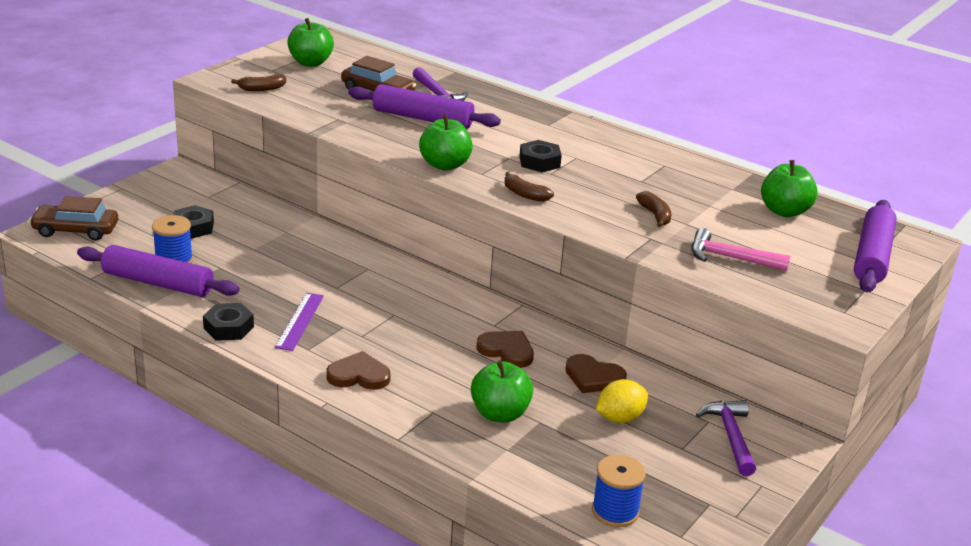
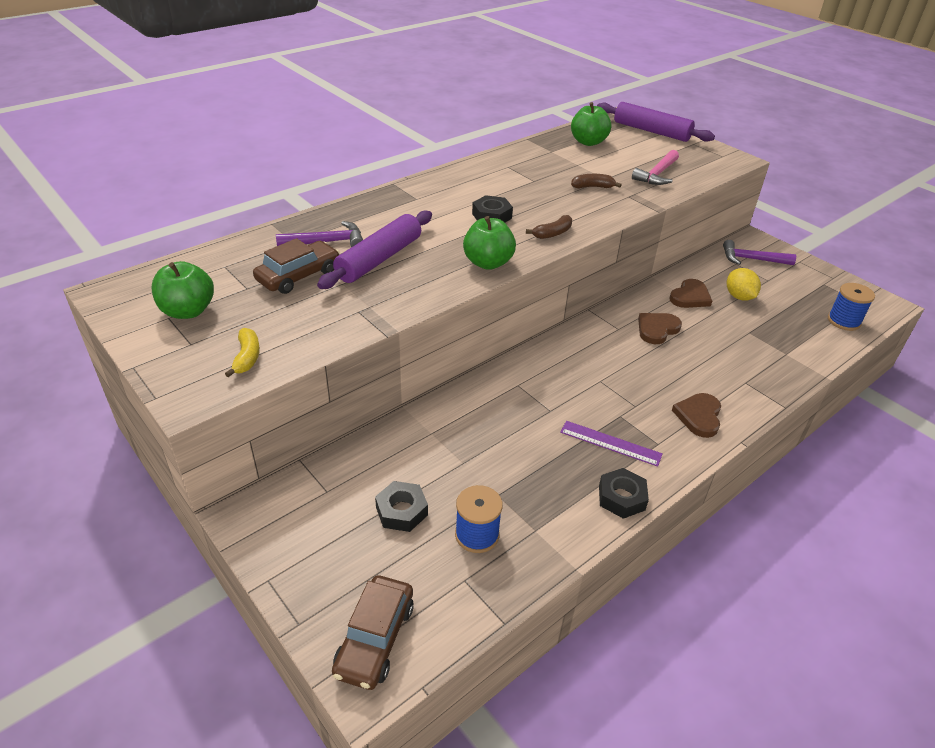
camera: 75 degrees left, 10 degrees up
(158, 283) = (526, 553): purple rolling pin -> none
(262, 89) = (247, 357): brown banana -> yellow banana
(500, 414) = (742, 349): green apple -> none

